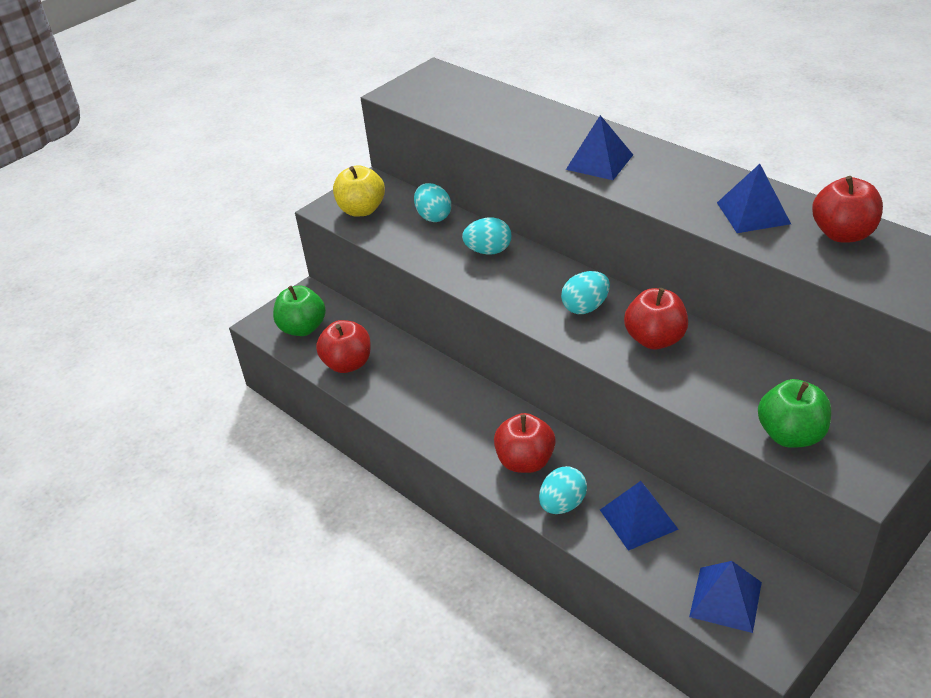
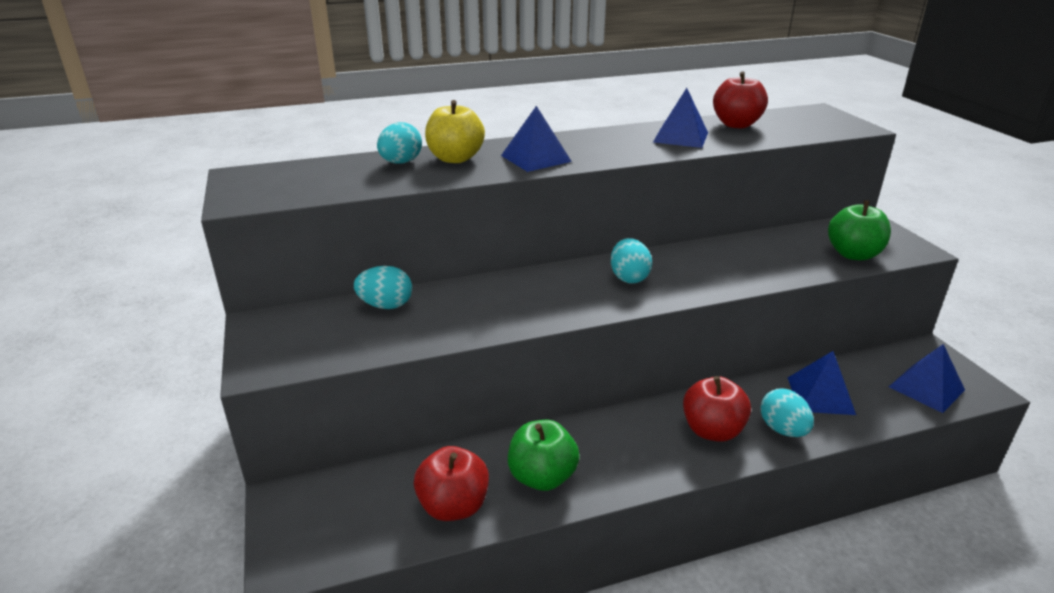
camera: 65 degrees left, 10 degrees down
(303, 328) = (342, 525): green apple -> green apple (542, 477)
(362, 210) = (302, 345): yellow apple -> yellow apple (455, 158)
(488, 251) = (487, 295): turquoise egg -> turquoise egg (401, 162)
(655, 339) = (701, 264): red apple -> none

